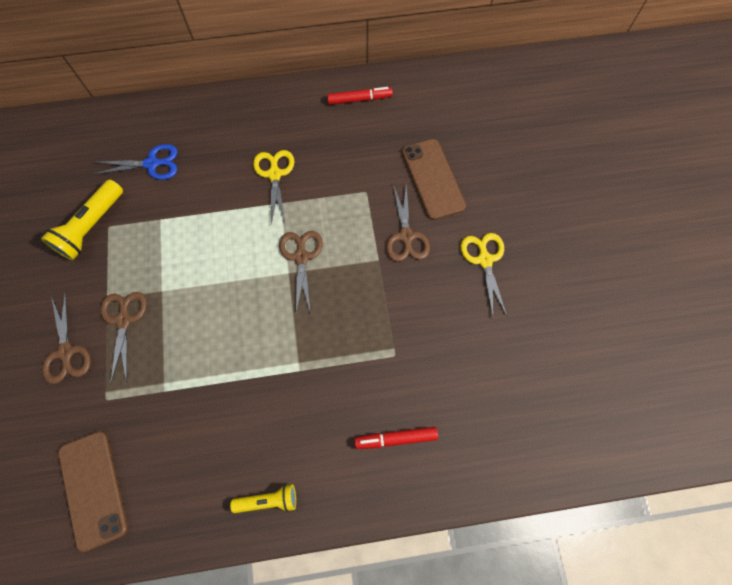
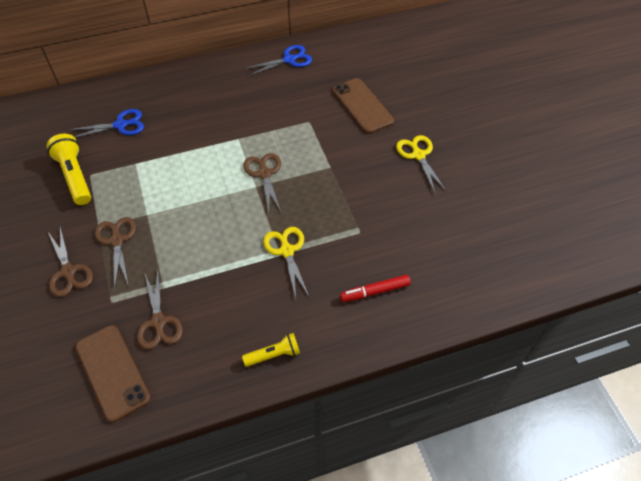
camera: 10 degrees left, 15 degrees down
(91, 227) = (75, 176): yellow flashlight -> yellow flashlight turned 135 degrees clockwise
(274, 174) = (229, 119): yellow scissors -> yellow scissors (287, 251)
(359, 99) = (289, 60): red marker -> blue scissors
(406, 236) = (349, 147): brown scissors -> brown scissors (158, 322)

